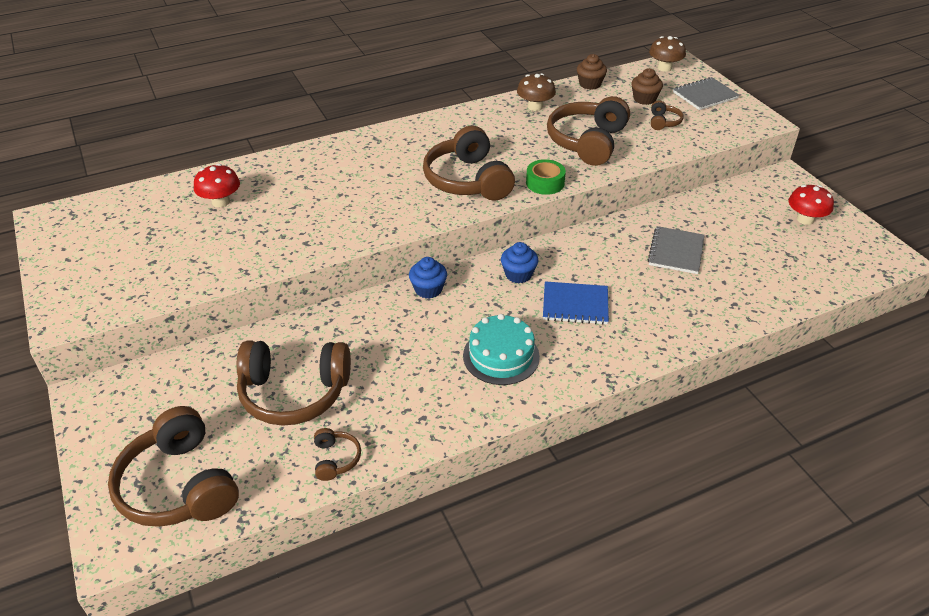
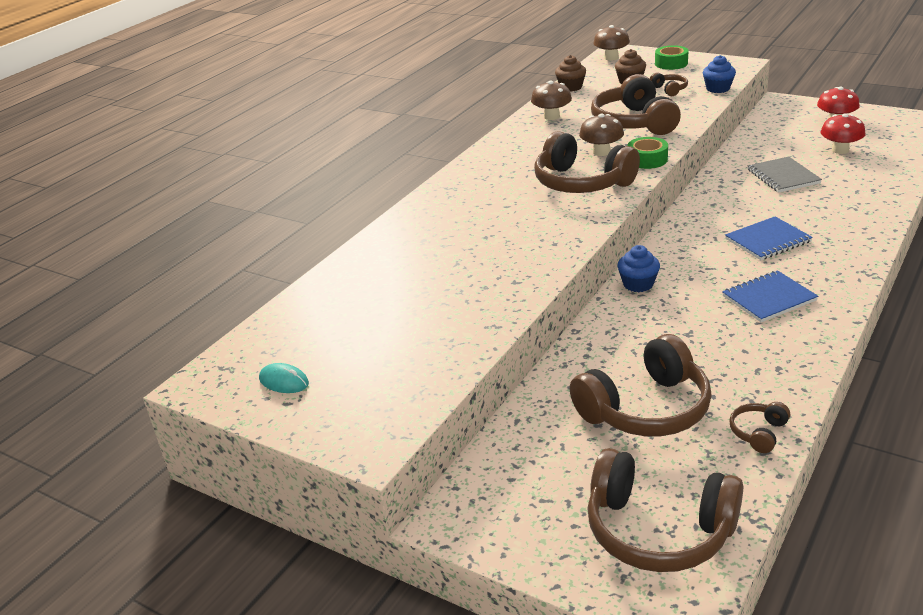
camera: 30 degrees left, 10 degrees down
(86, 242) = (284, 381): none -> turquoise mouse
(221, 202) = (377, 290): red mushroom -> red mushroom (840, 150)
(335, 459) = (758, 433): brown headphones -> brown headphones turned 105 degrees counterclockwise
(501, 356) = (769, 298): turquoise cake -> blue notebook
(518, 274) = (693, 241): blue cupcake -> blue cupcake (718, 88)
(522, 159) = (601, 152): none -> brown mushroom
(705, 95) = (671, 63): grey notebook -> green tape

